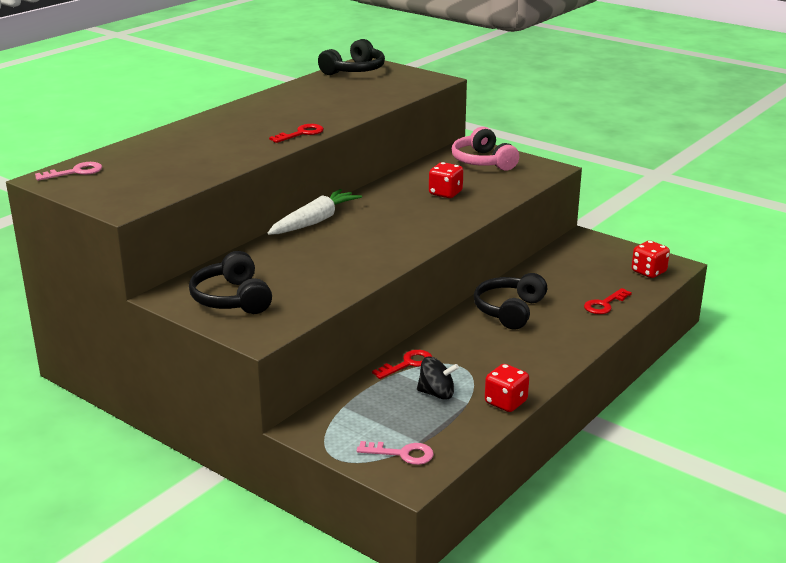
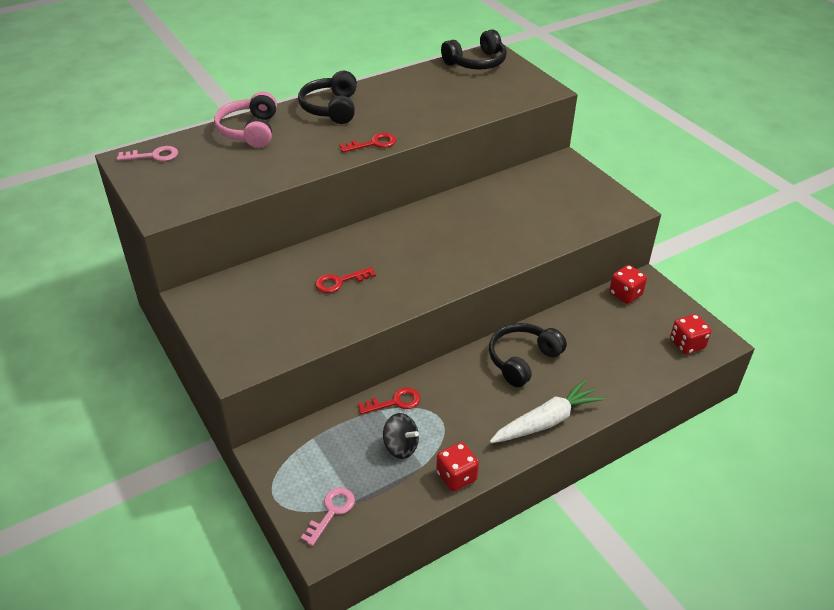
camera: 20 degrees right, 15 degrees up
(232, 298) = (242, 314): black headphones -> black headphones (331, 108)
(314, 221) = (366, 232): white carrot -> white carrot (546, 421)
(402, 454) = (332, 512): pink key -> pink key turned 90 degrees counterclockwise
(445, 193) = (506, 221): red dice -> red dice (625, 294)
(483, 161) = (566, 185): pink headphones -> pink headphones (250, 131)
(604, 304) = (618, 376): red key -> red key (339, 282)

